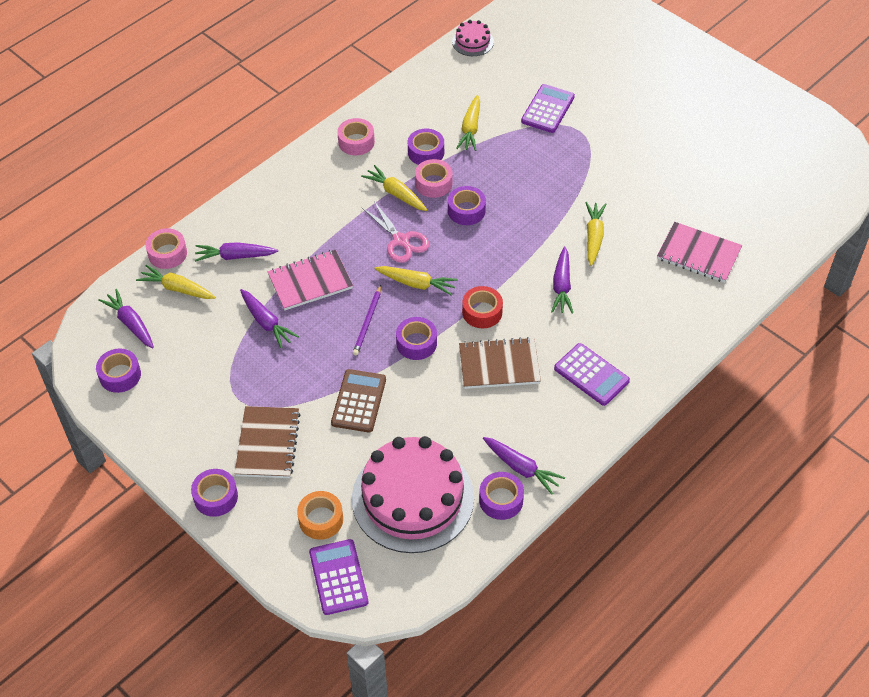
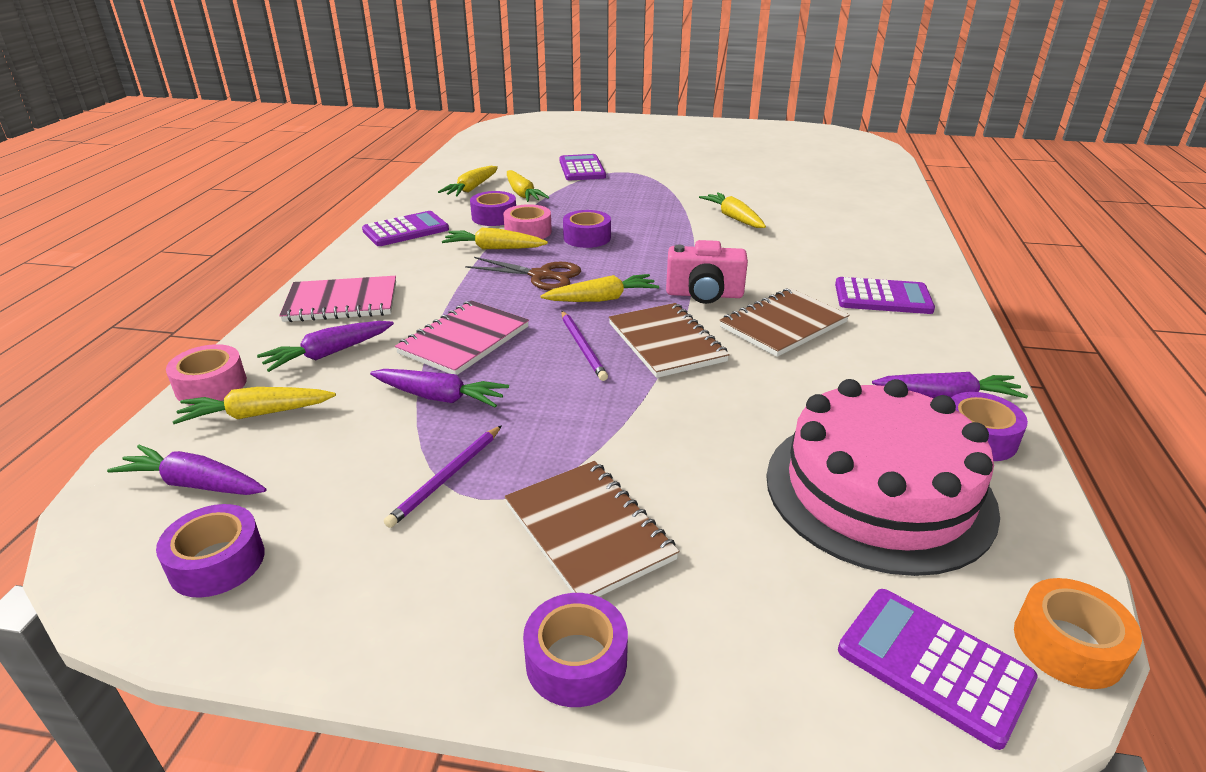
camera: 35 degrees left, 20 degrees down
(233, 379) = (446, 477): none -> purple pencil
(321, 519) = (794, 591): orange tape -> orange tape (1068, 645)
(356, 142) = (406, 230): pink tape -> purple calculator
(358, 401) = (665, 422): brown calculator -> none
(400, 240) = (541, 276): pink scissors -> brown scissors
(416, 343) = (666, 342): purple tape -> brown notebook
(440, 103) = (472, 188): none -> yellow carrot
(472, 42) = (462, 155): pink cake -> none
(482, 312) = (704, 294): red tape -> pink camera
(562, 285) = (754, 252): purple carrot -> none
(698, 254) = (836, 201): pink notebook -> pink notebook (341, 302)

